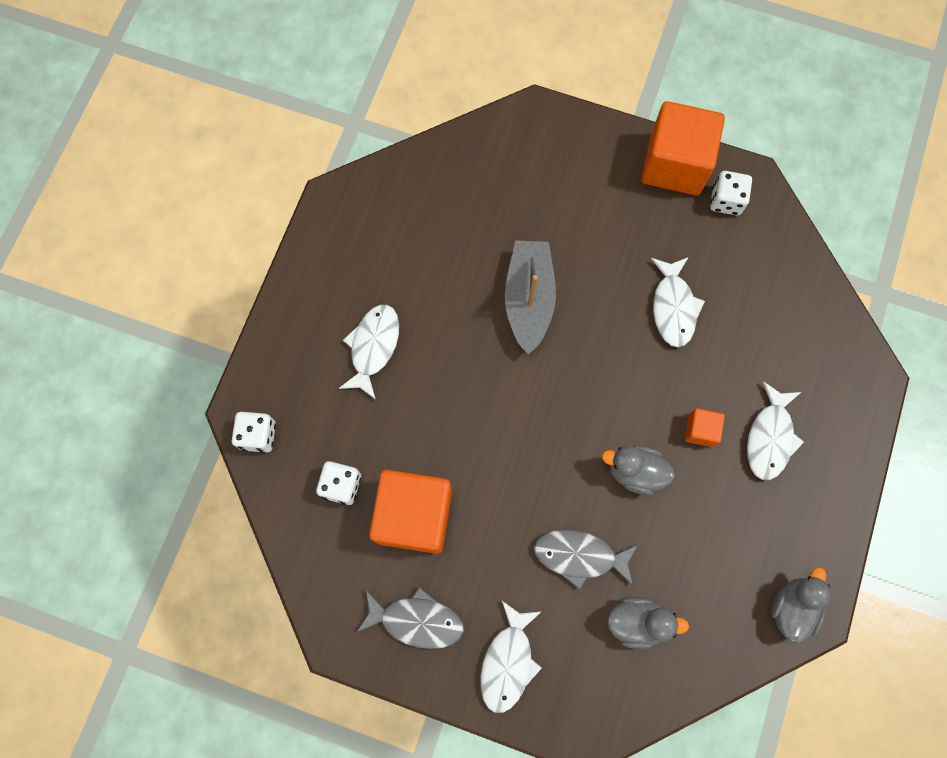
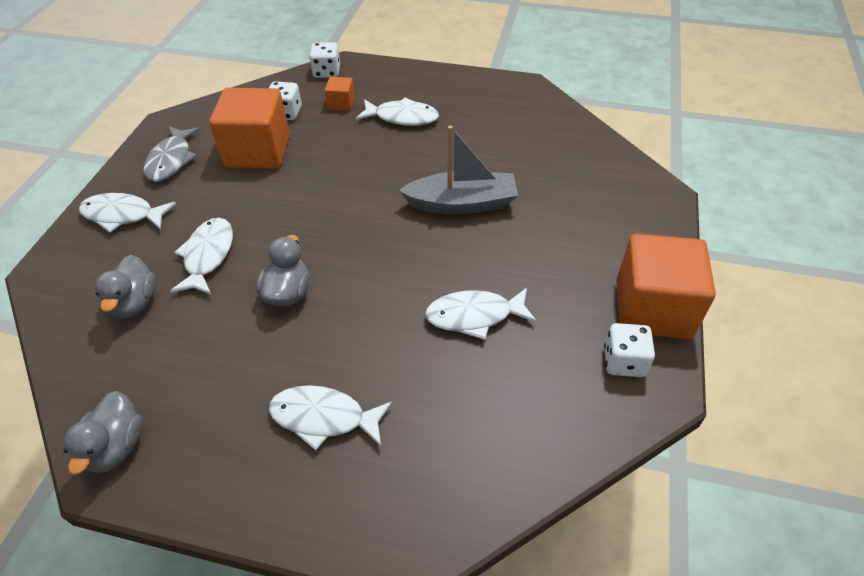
camera: 85 degrees right, 25 degrees down
(579, 556) = (208, 256): grey fish -> white fish
(700, 430) = (332, 347): orange cube -> orange cube (341, 104)
(792, 607) = (116, 446): grey duck -> grey duck turned 75 degrees clockwise

